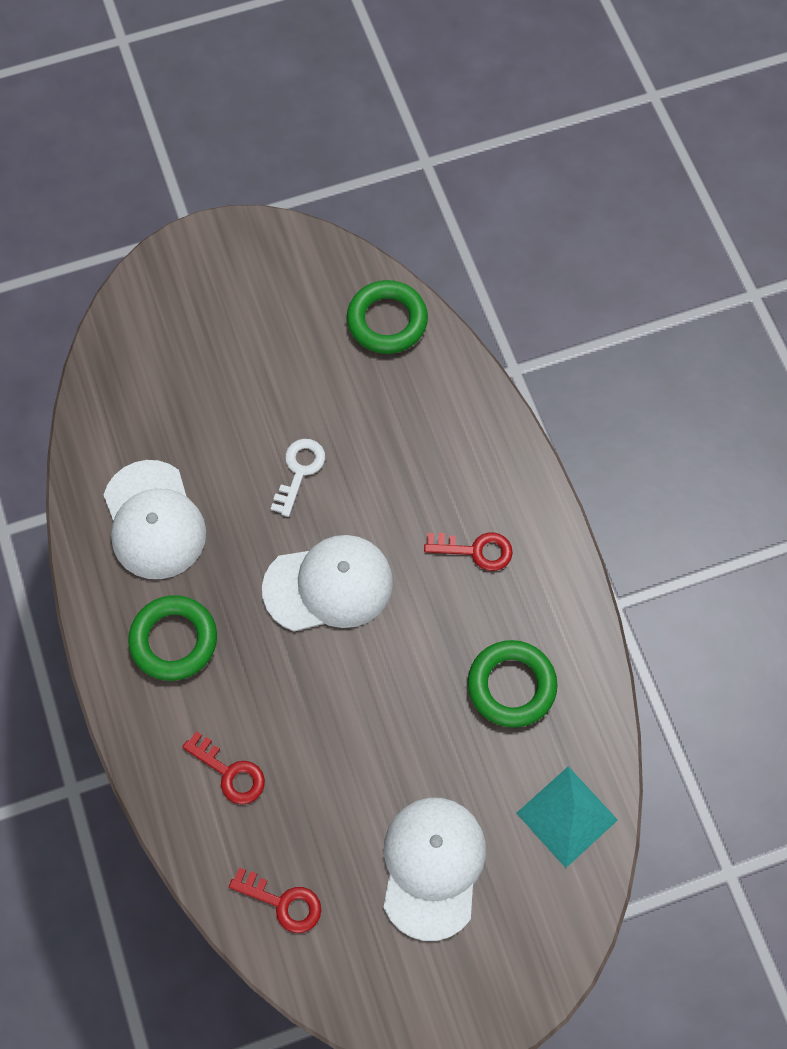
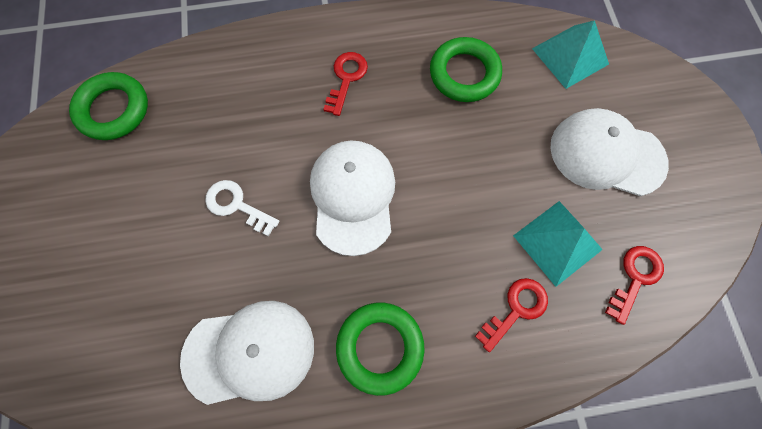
camera: 80 degrees left, 5 degrees up
(311, 813) = (557, 242): none -> turquoise pyramid

